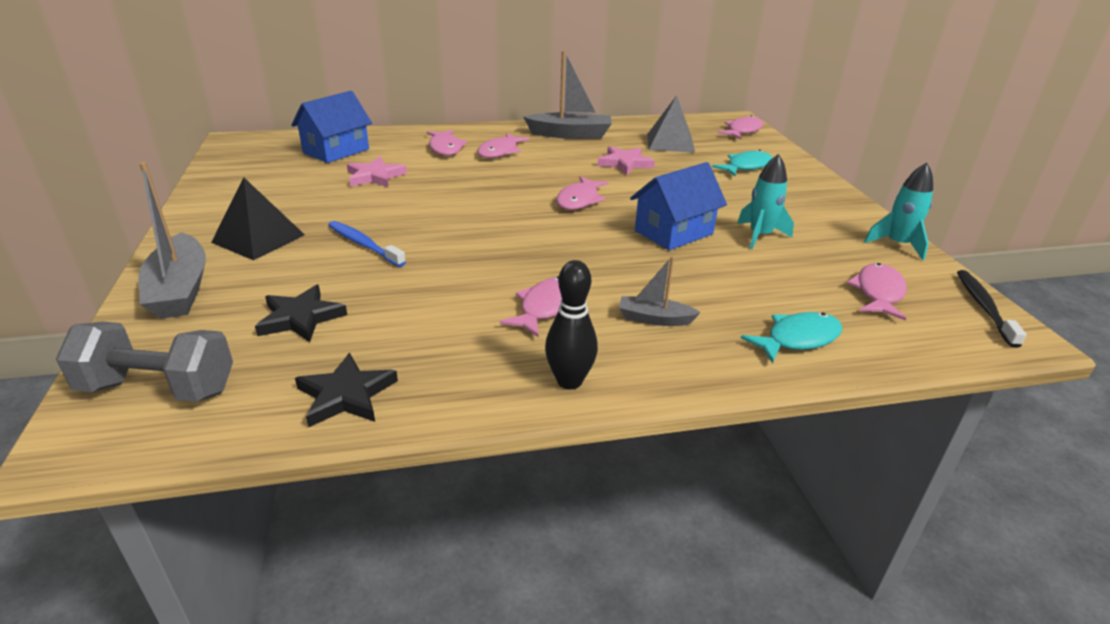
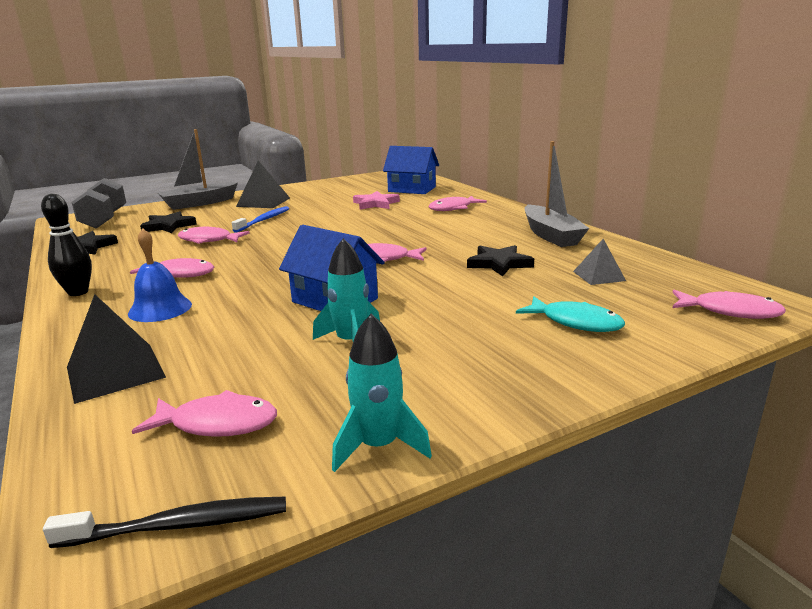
camera: 75 degrees right, 10 degrees down
(500, 152) = (467, 222): pink fish -> pink fish (209, 240)
(625, 163) = (499, 263): pink star -> black star
(654, 319) = (160, 309): grey boat -> blue bell
(670, 143) = (599, 276): grey pyramid -> grey pyramid, size x0.62
(798, 339) = (115, 372): turquoise fish -> black pyramid

